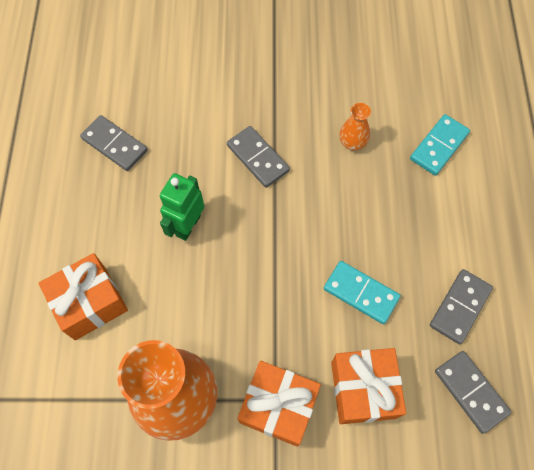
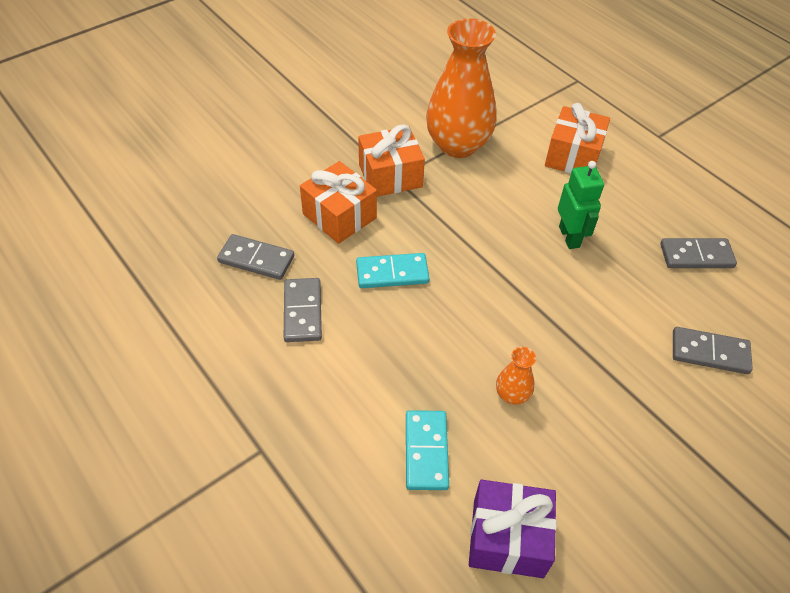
camera: 140 degrees right, 15 degrees down
(258, 158) = (577, 322): grey domino -> grey domino (709, 353)
(427, 74) = (508, 538): none -> purple gift

